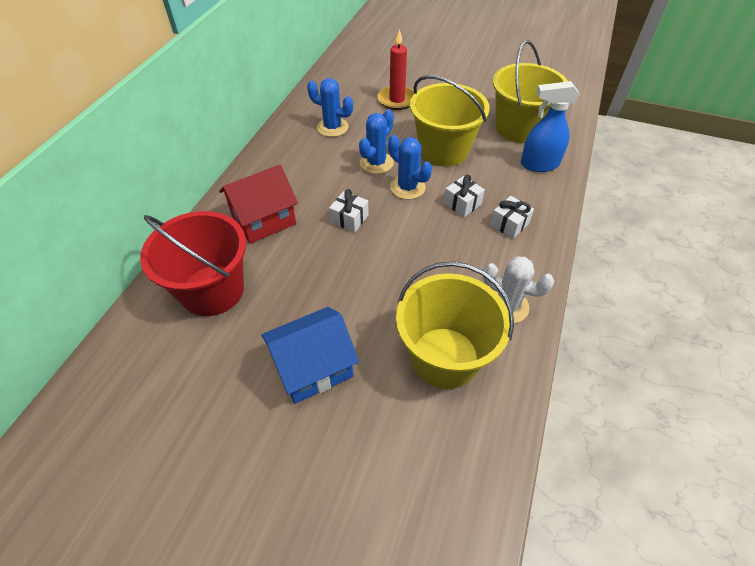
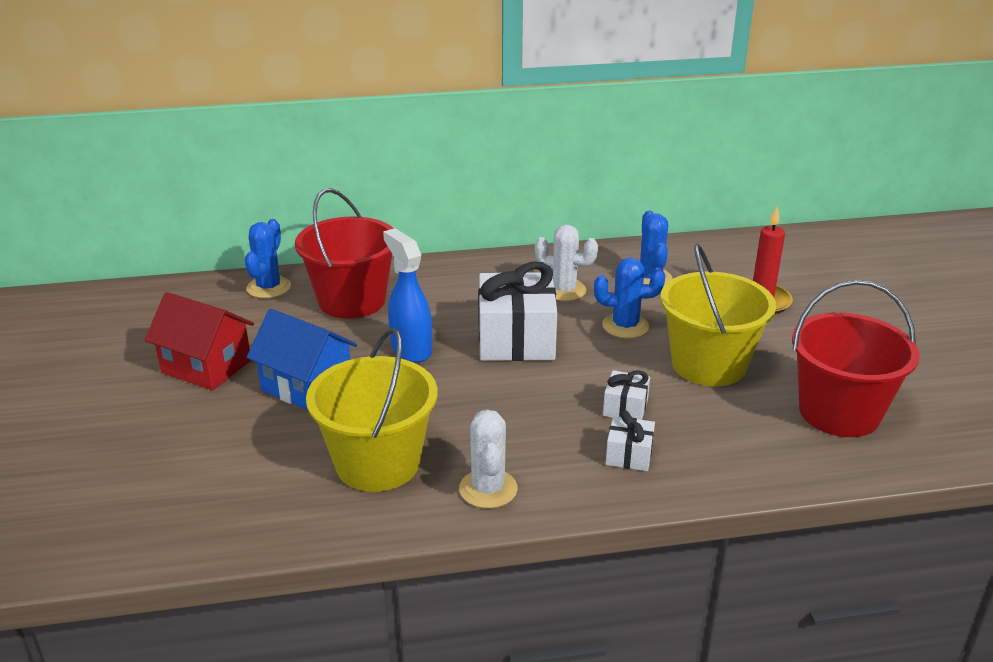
camera: 60 degrees right, 20 degrees down
(264, 220) = (463, 292): red house -> red house (206, 366)
(310, 170) = (564, 290): none -> white cactus
(349, 219) = (516, 339): white gift -> white gift, size x2.11
(407, 187) = (608, 360): blue cactus -> blue cactus (269, 287)
(519, 128) = (839, 412): yellow bucket -> red bucket
(538, 164) = (780, 450): blue spray bottle -> blue spray bottle (411, 349)

